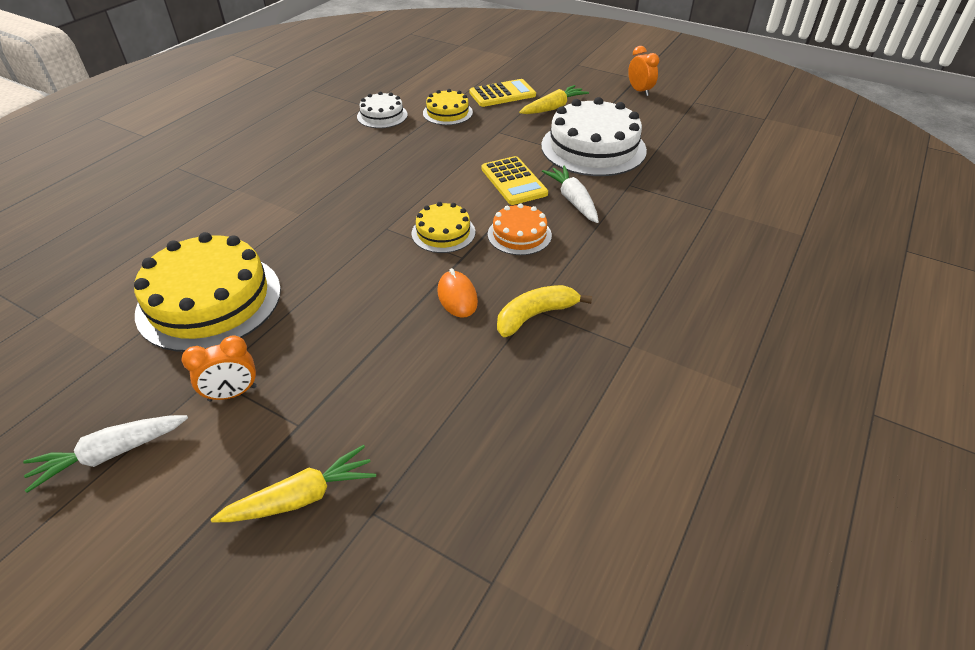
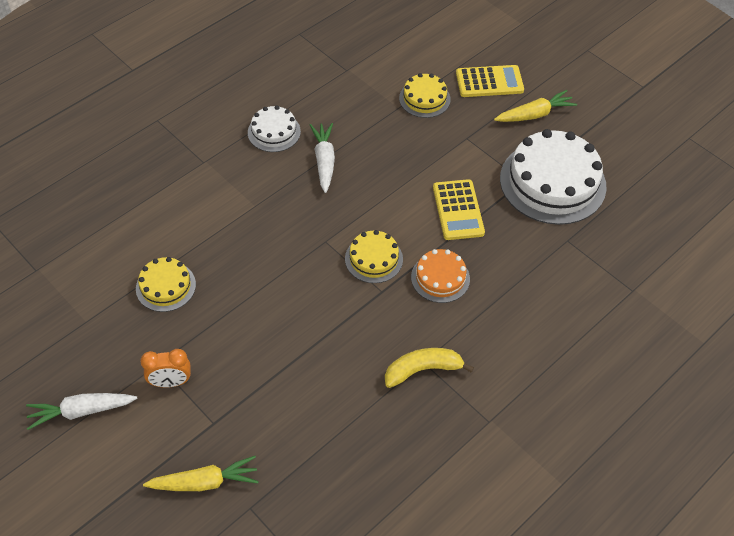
camera: 15 degrees right, 10 degrees up
(209, 300) = (166, 286): yellow cake -> yellow cake, size x0.52
(382, 115) = (359, 89): white cake -> white cake (274, 132)
(457, 297) = (364, 334): orange mouse -> none
(573, 200) = (504, 247): white carrot -> white carrot (324, 161)
(639, 91) = (637, 108): orange clock -> none

